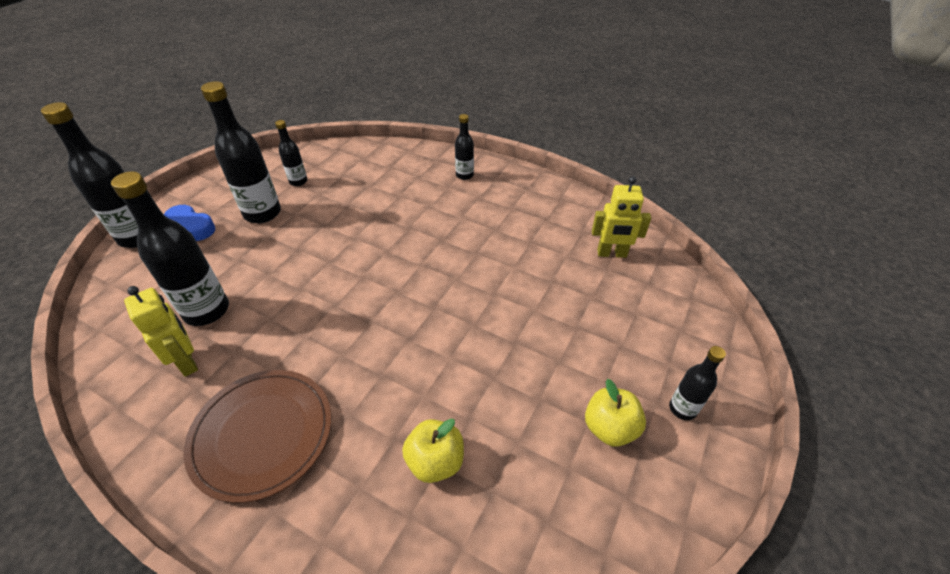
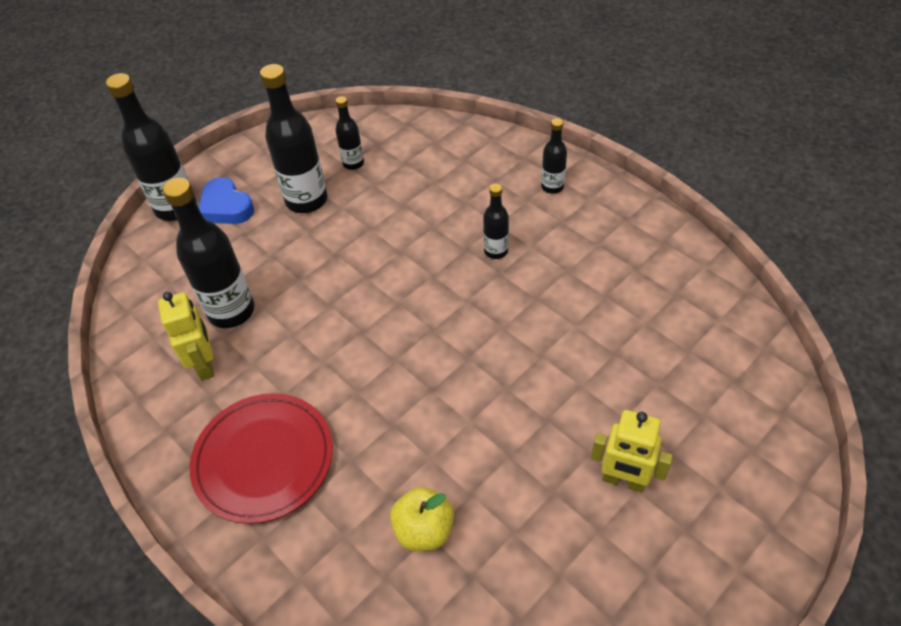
camera: 20 degrees right, 5 degrees up
(262, 434) = (263, 459): brown plate -> red plate
(610, 428) = (620, 543): yellow apple -> none
(611, 254) = (703, 332): yellow robot -> yellow robot (623, 481)
(682, 409) = (714, 543): black bottle -> black bottle (496, 251)

